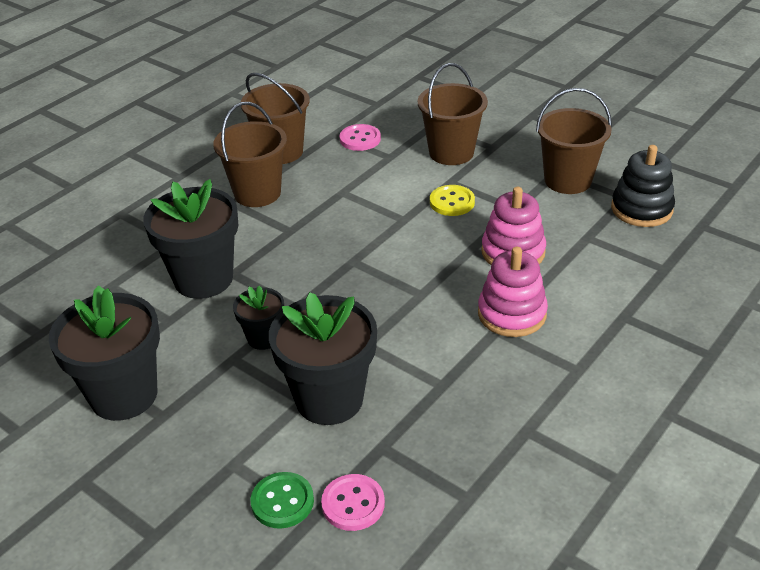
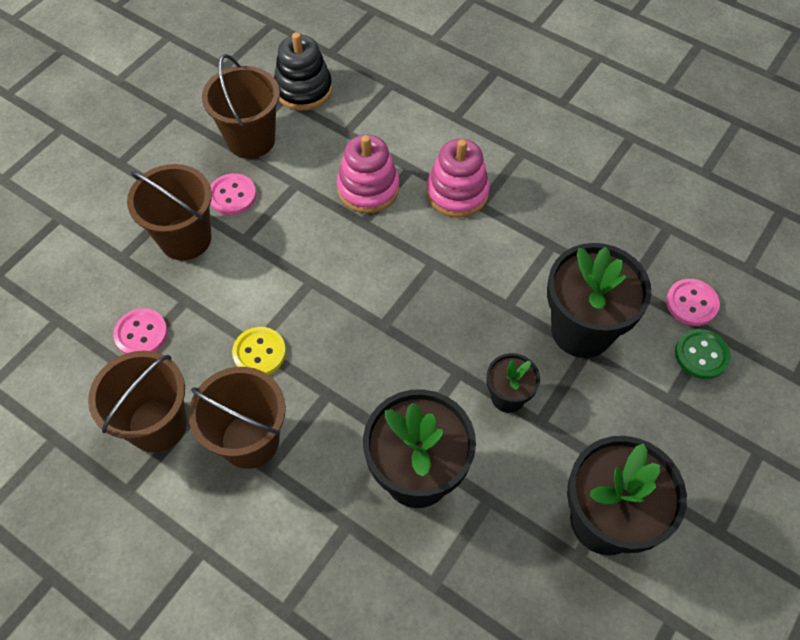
camera: 95 degrees left, 20 degrees up
(452, 202) = (282, 238): yellow button -> yellow button (259, 353)
(499, 173) = (232, 195): none -> pink button

